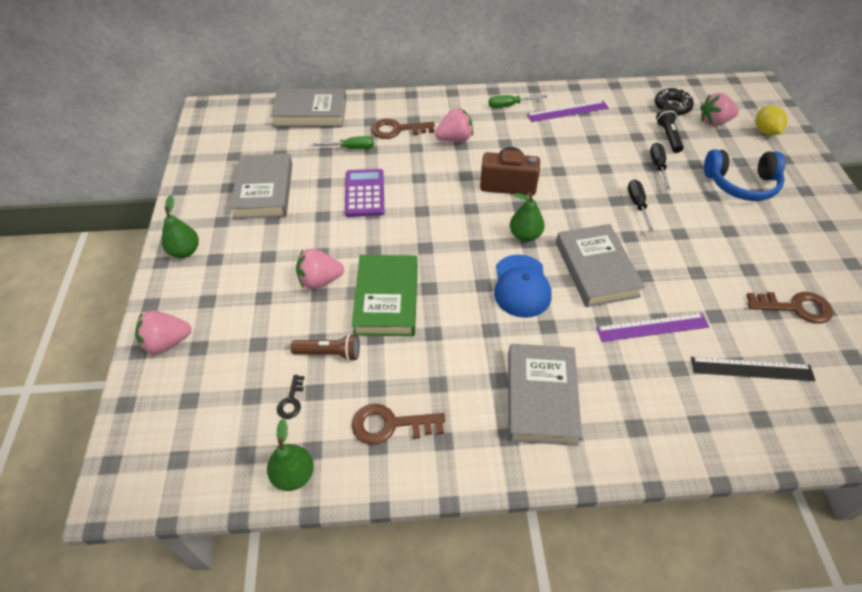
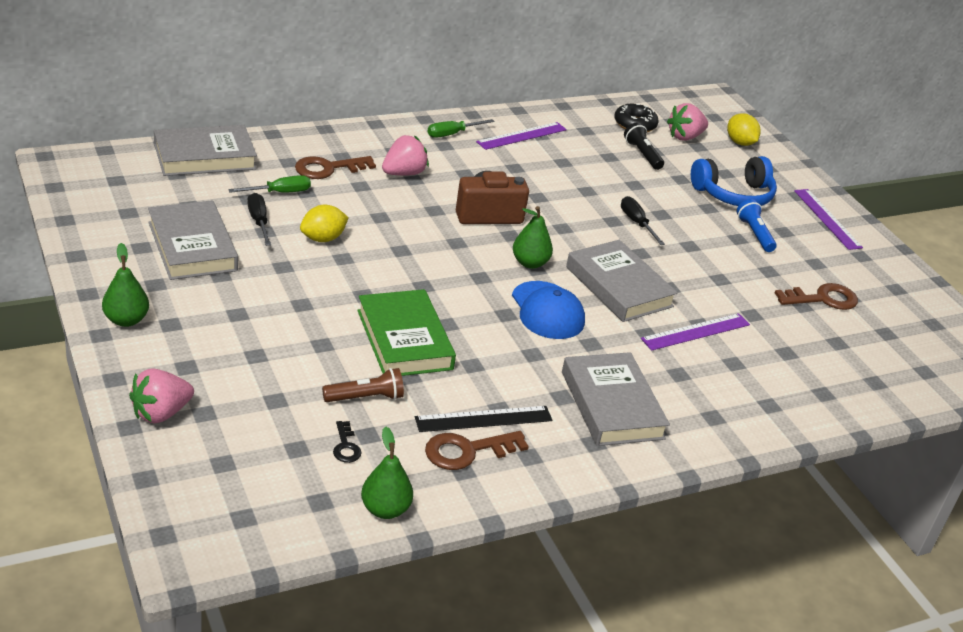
camera: 25 degrees left, 15 degrees down
(320, 280) = (316, 331): pink strawberry -> none
(364, 193) = (323, 238): purple calculator -> yellow lemon
(658, 166) = (643, 184): black screwdriver -> black screwdriver (259, 221)
(748, 227) = (754, 234): none -> blue flashlight
(752, 369) = (801, 355): black ruler -> black ruler (484, 419)
(828, 218) = (827, 219): none -> purple ruler

